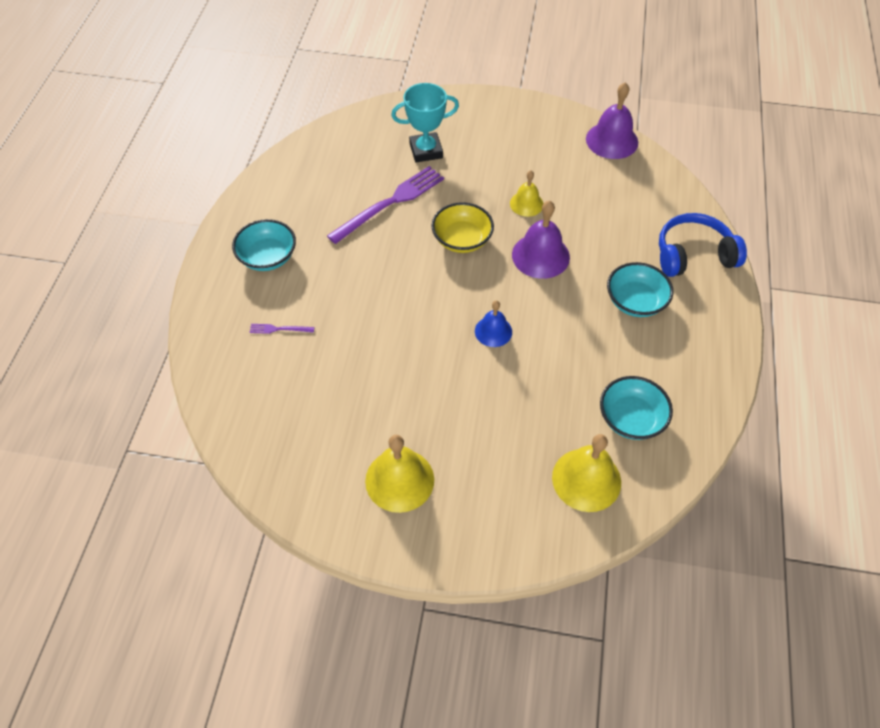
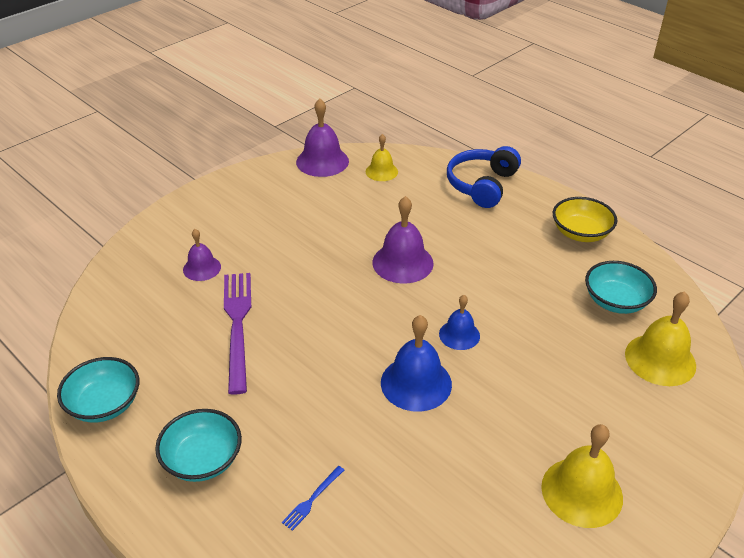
camera: 55 degrees left, 15 degrees down
(279, 329) = (312, 499): purple fork -> blue fork
(421, 330) = (416, 383): none -> blue bell
(426, 151) = (202, 268): turquoise trophy -> purple bell
(462, 240) = (335, 300): yellow bowl -> yellow bowl (580, 233)
(526, 204) = (337, 240): yellow bell -> yellow bell (381, 171)
(635, 301) = (500, 237): turquoise bowl -> turquoise bowl (104, 404)

